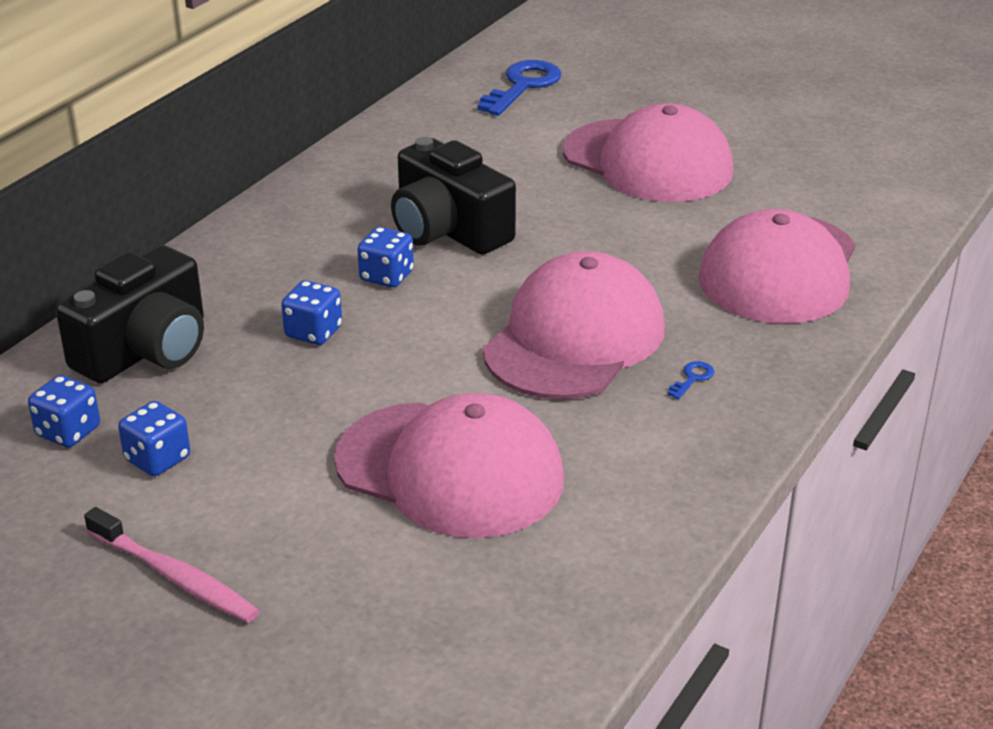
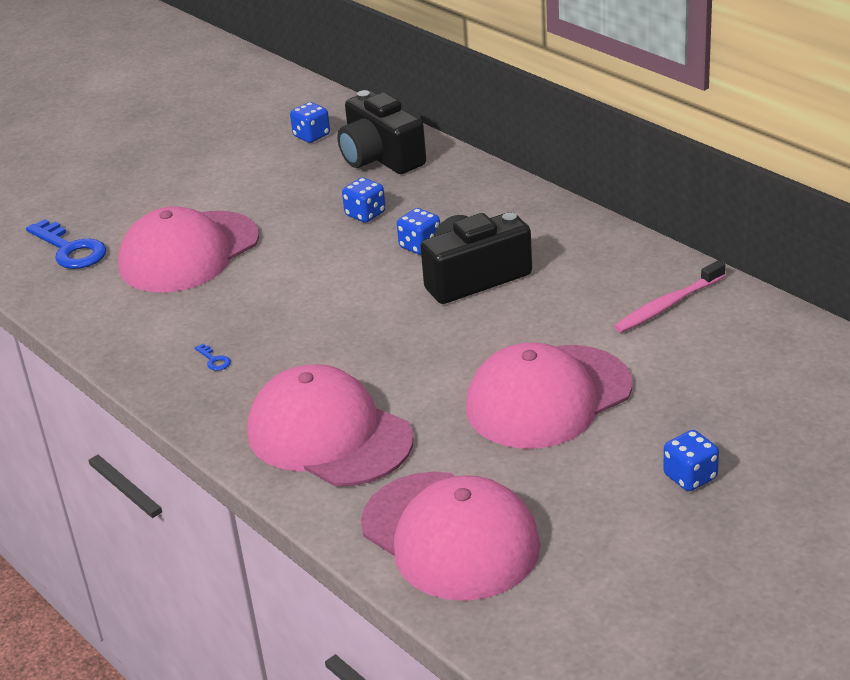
camera: 110 degrees right, 0 degrees up
(157, 459) = (267, 161): blue dice -> blue dice (690, 477)
(175, 577) = (166, 166): pink toothbrush -> pink toothbrush (667, 305)
(523, 86) = (734, 346): blue key -> blue key (70, 249)
(574, 339) = (294, 316): pink cap -> pink cap (450, 536)

